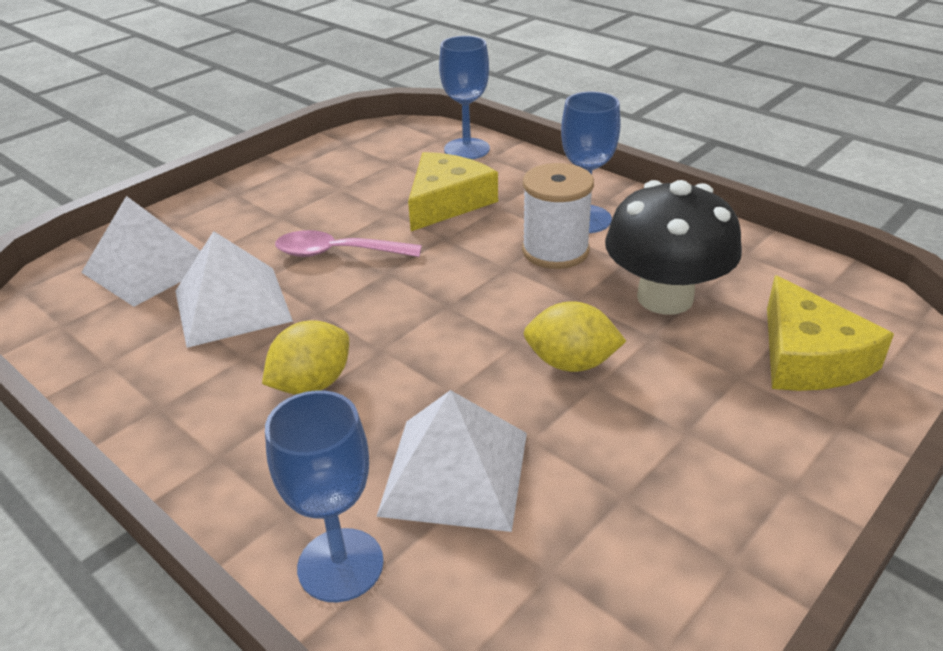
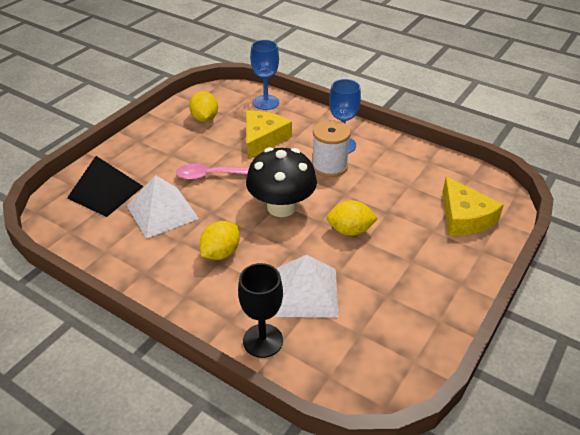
camera: 10 degrees left, 5 degrees up
(149, 267) = (105, 192): white pyramid -> black pyramid
(340, 565) = (263, 340): blue goblet -> black goblet
(357, 167) = (205, 118): none -> yellow lemon
(665, 298) = (391, 190): black mushroom -> black mushroom (281, 207)

